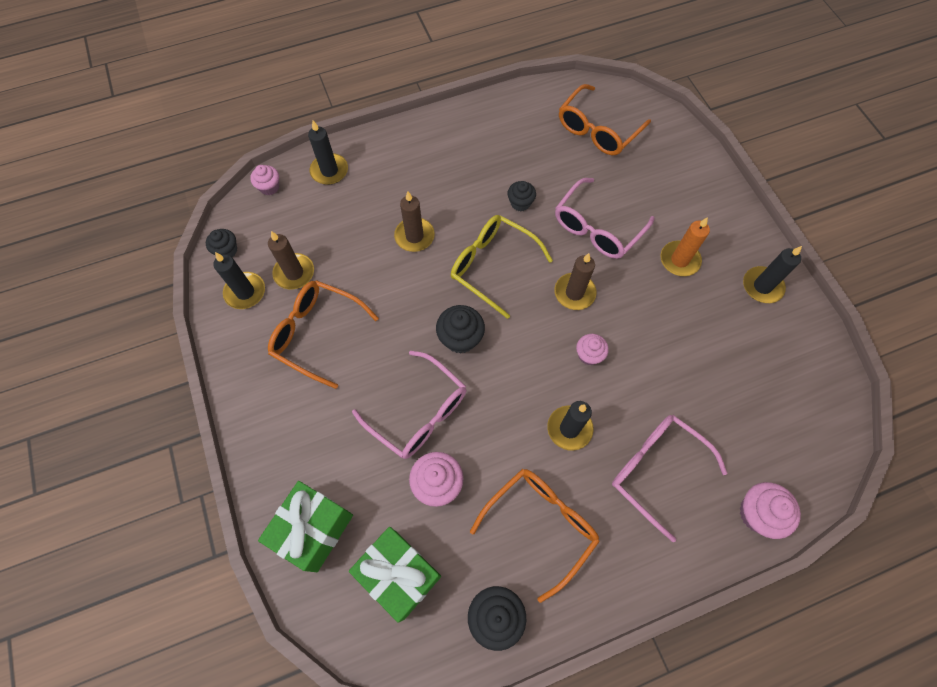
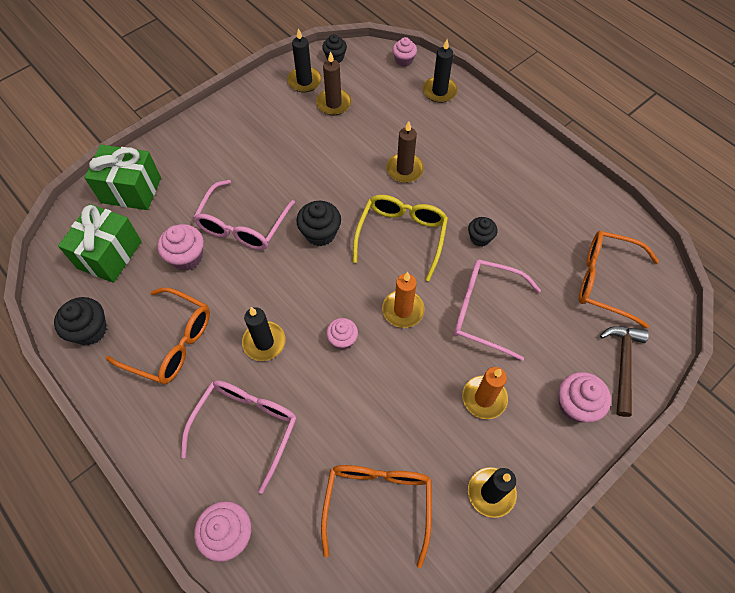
camera: 70 degrees right, 5 degrees down
(317, 334) = (286, 137): orange glasses -> orange glasses (377, 504)
(574, 293) = (403, 310): brown candle -> orange candle
(677, 152) = (622, 365): none -> brown hammer
(702, 198) = (576, 405): none -> pink cupcake

